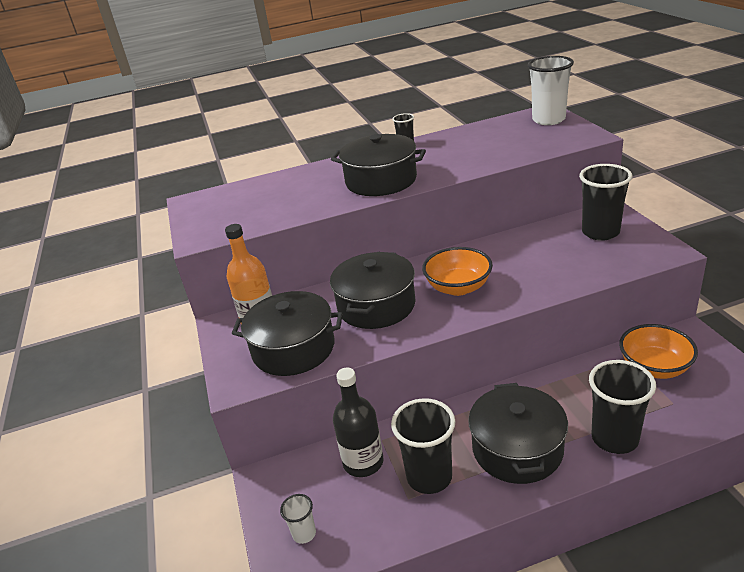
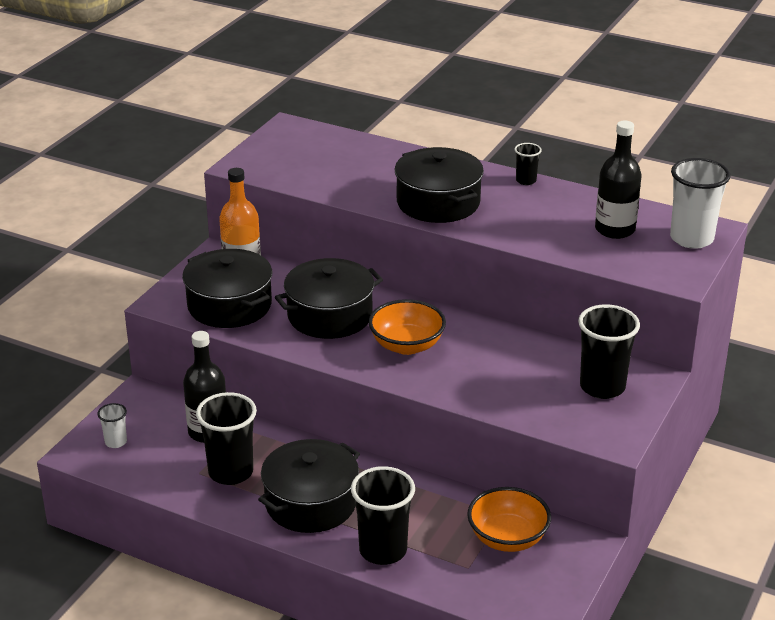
camera: 40 degrees right, 0 degrees up
(505, 137) = (615, 229): none -> black bottle

